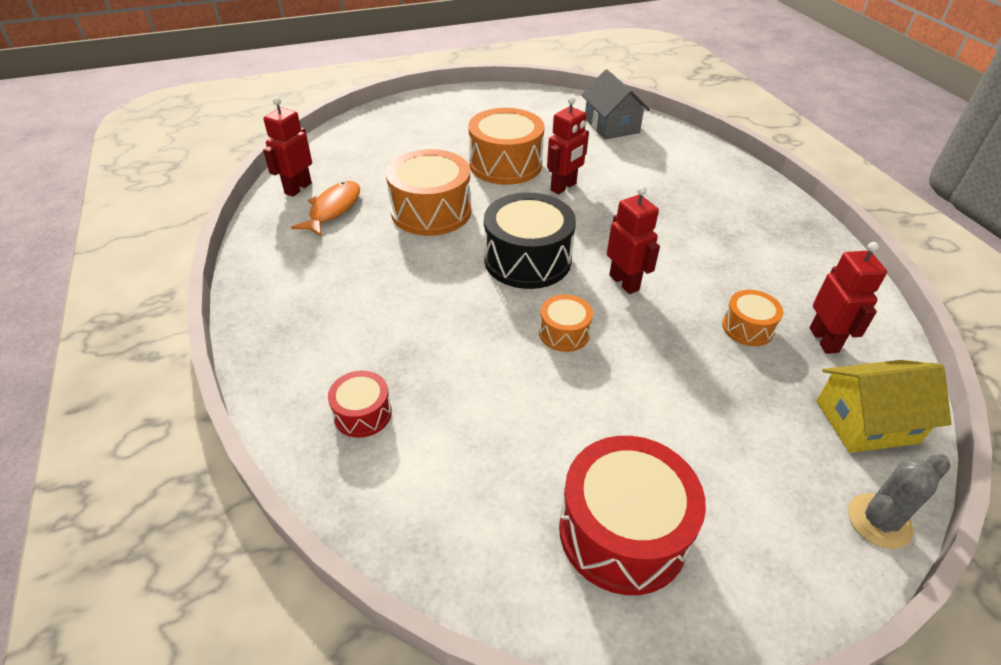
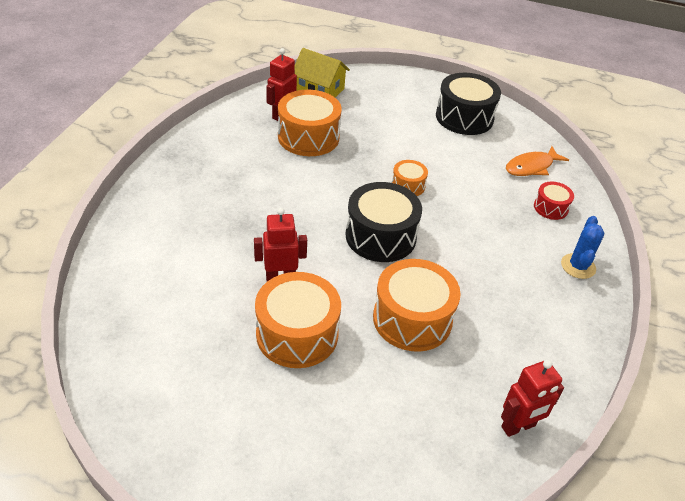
camera: 145 degrees left, 0 degrees up
(291, 344) = (578, 266): none -> blue cactus
(333, 209) = (496, 373): orange fish -> orange fish (531, 167)
(611, 126) = (136, 321): grey house -> none
(623, 531) = (464, 117): red drum -> black drum
(624, 282) = (338, 190): red robot -> none
(747, 328) = (308, 137): orange drum -> orange drum, size x1.93
(879, 521) = (365, 75): grey cactus -> none

